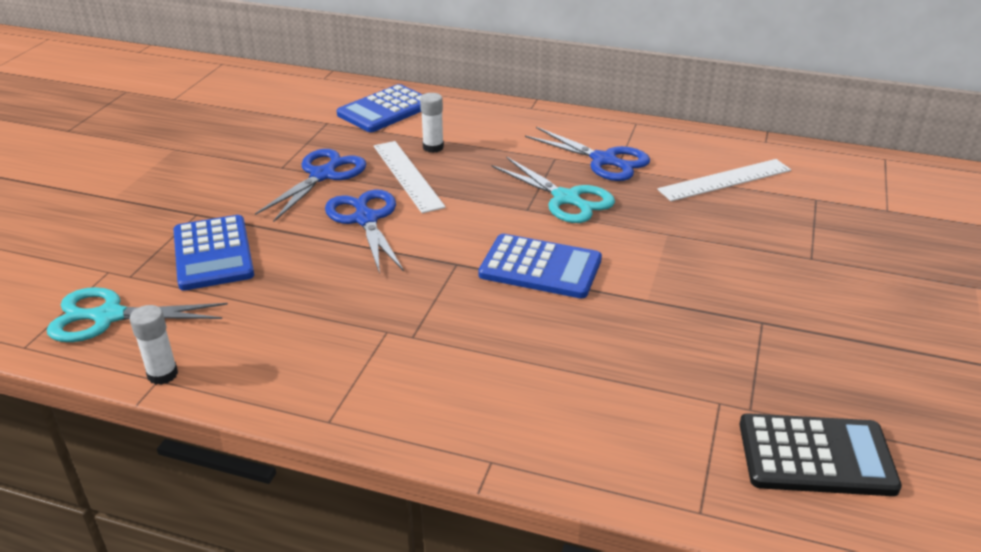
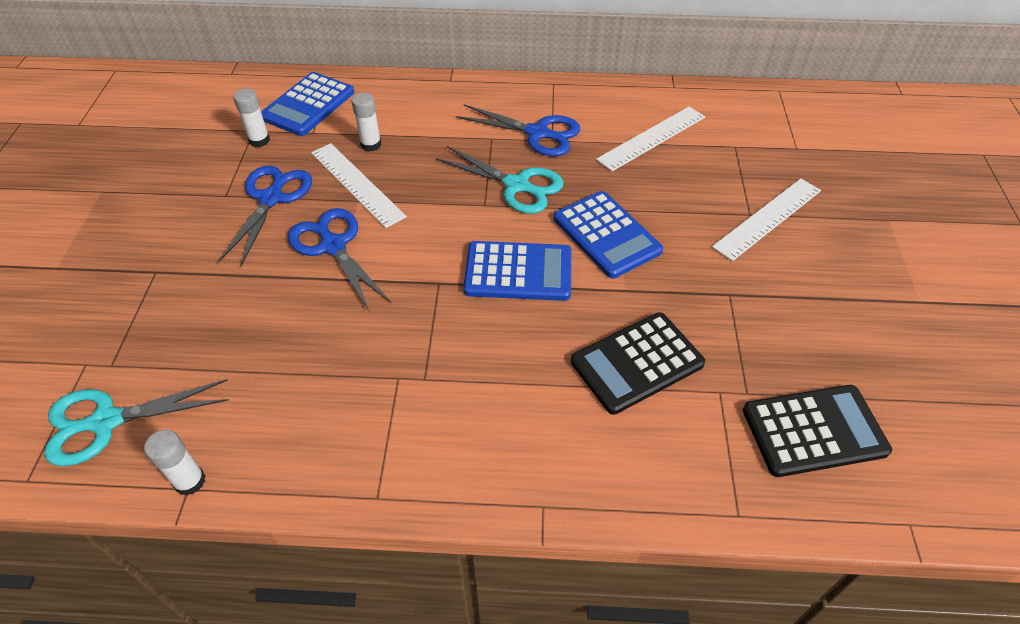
camera: 15 degrees left, 15 degrees up
(213, 253) = (191, 319): blue calculator -> blue calculator (606, 235)
(329, 130) = (259, 140): none -> white glue stick
(637, 362) = (637, 363): none -> black calculator
(830, 264) = (767, 218): none -> white ruler

